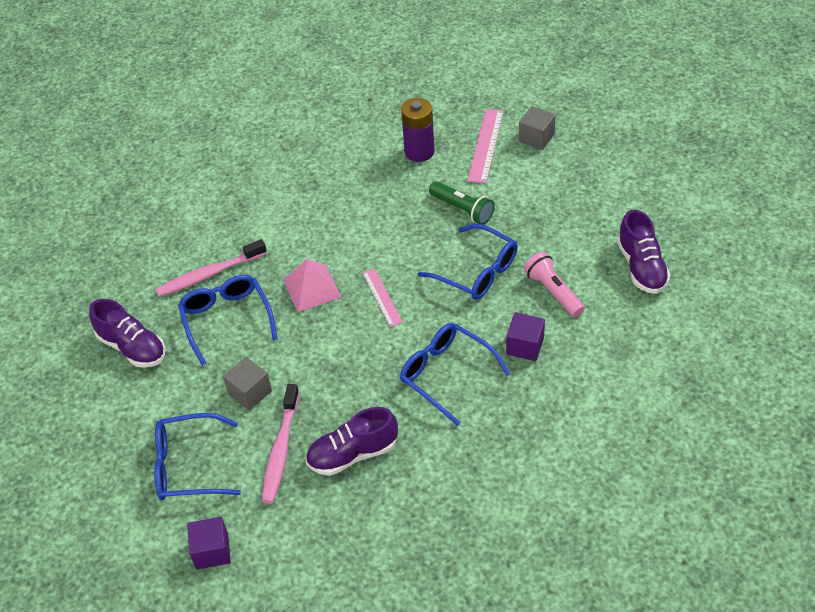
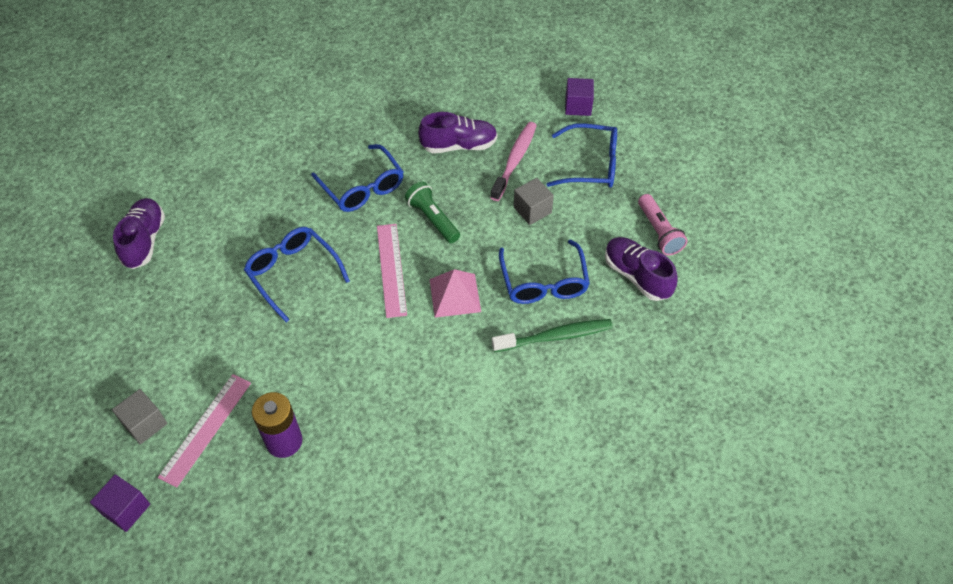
camera: 170 degrees left, 5 degrees up
(209, 274) = (555, 337): pink toothbrush -> green toothbrush
(382, 297) = (391, 269): pink ruler -> pink ruler, size x1.51
(462, 209) = (273, 347): green flashlight -> green flashlight (433, 219)
(525, 346) = (287, 195): purple cube -> purple cube (126, 509)
(553, 292) = (235, 237): pink flashlight -> pink flashlight (658, 232)

